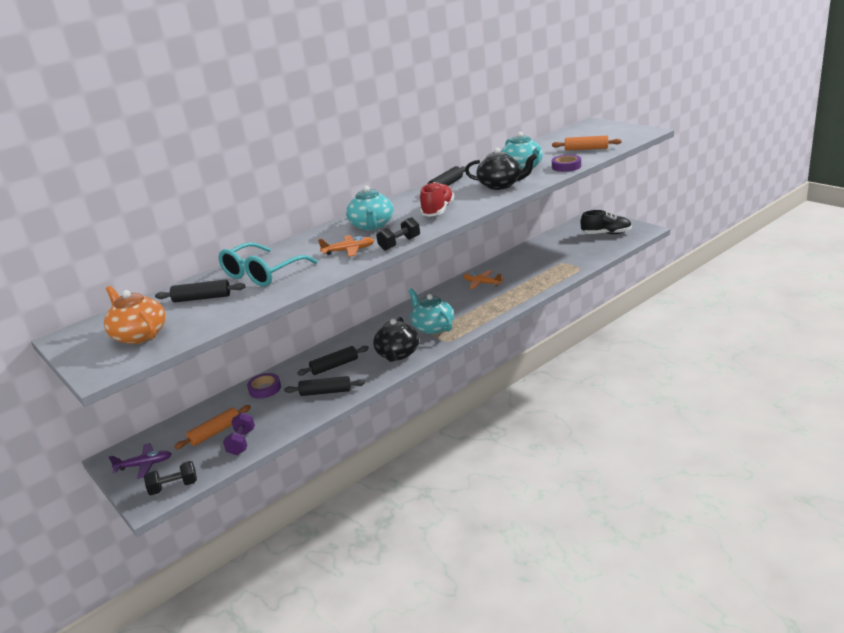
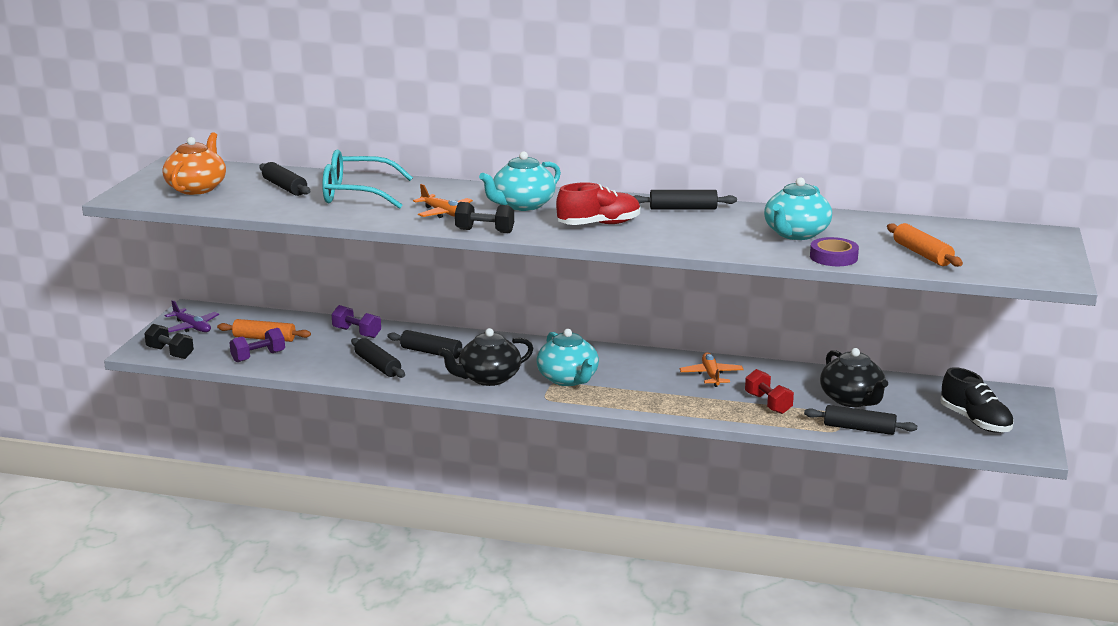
camera: 50 degrees right, 5 degrees down
(265, 389) = (357, 333): purple tape -> purple dumbbell
(432, 327) = (568, 379): turquoise teapot -> turquoise teapot turned 135 degrees clockwise
(501, 185) = (719, 236): black teapot -> black teapot (852, 399)
(532, 277) = (768, 404): none -> red dumbbell
(584, 262) = (859, 428): none -> black rolling pin

